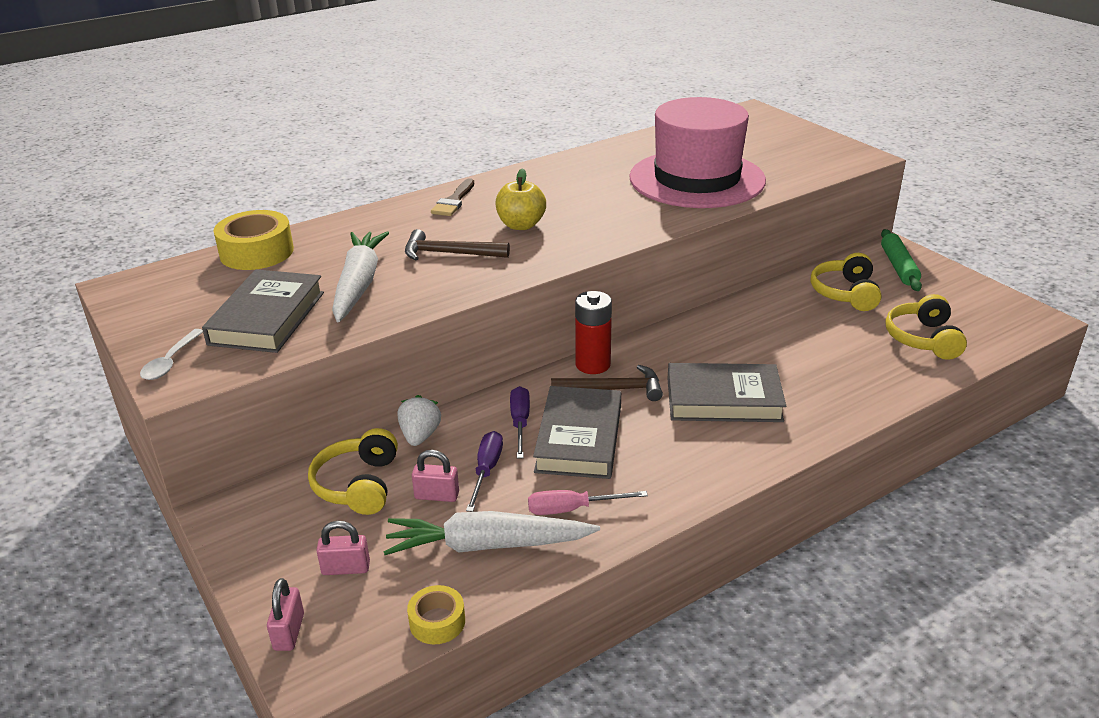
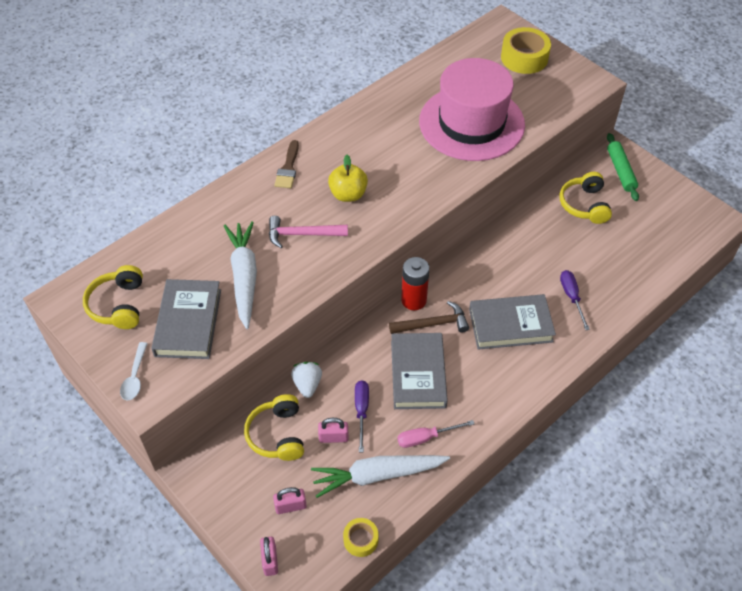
camera: 10 degrees left, 20 degrees up
(257, 252) = (152, 247): yellow tape -> yellow tape (524, 58)
(449, 253) = (302, 234): brown hammer -> pink hammer
(520, 423) = (374, 364): purple screwdriver -> purple screwdriver (571, 297)
(923, 339) = (641, 249): yellow headphones -> yellow headphones (118, 305)

